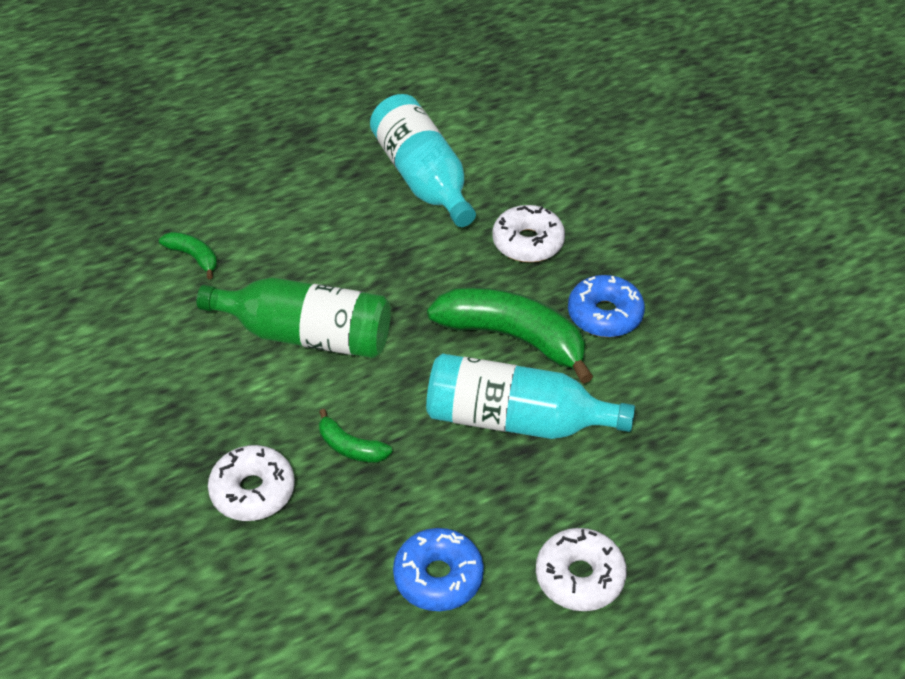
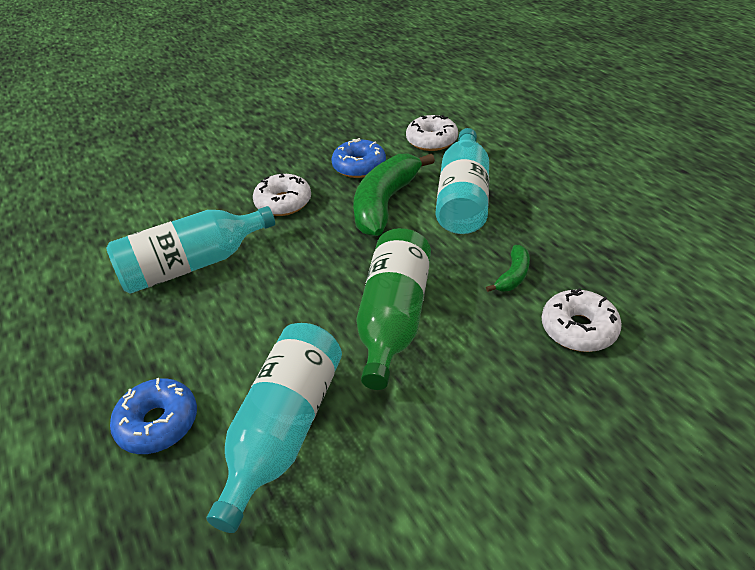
camera: 90 degrees left, 5 degrees down
(194, 257) = (284, 429): green banana -> turquoise bottle
(438, 577) = (610, 221): blue donut -> blue donut (158, 423)
(579, 577) = (580, 167): white donut -> white donut (431, 140)

